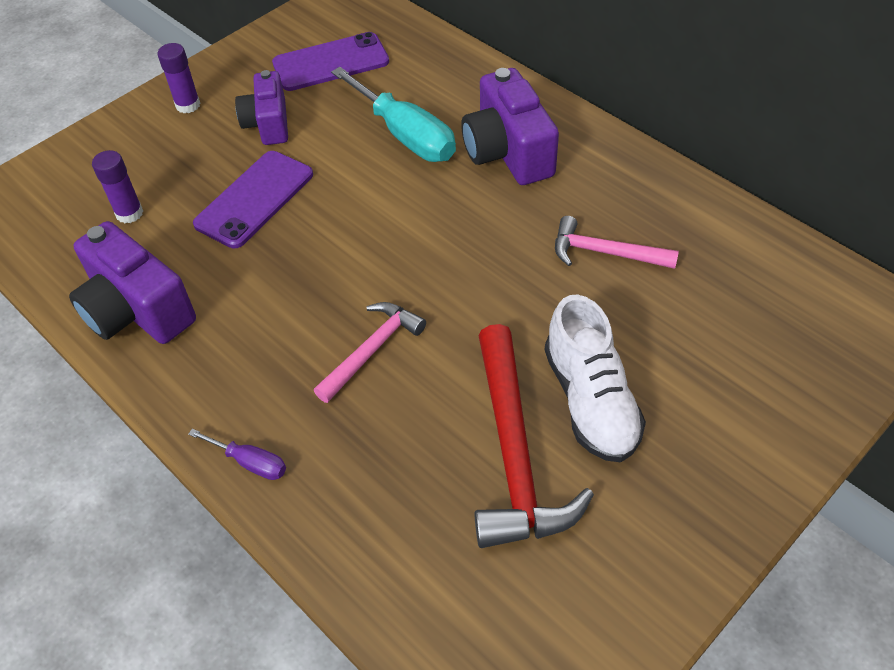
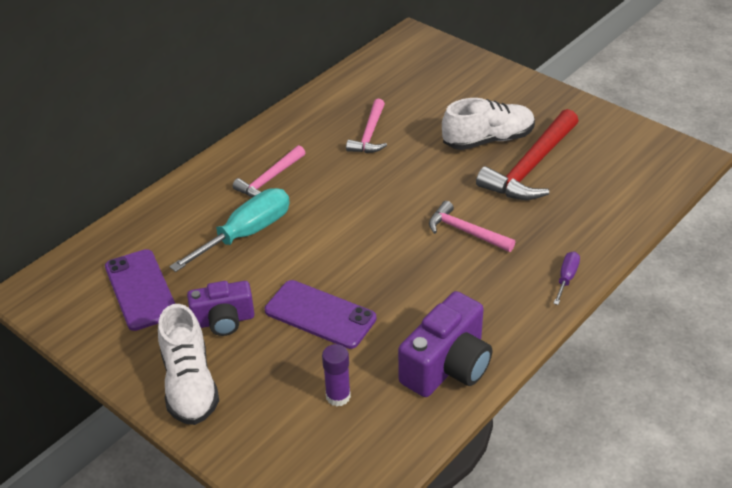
camera: 95 degrees left, 10 degrees down
(188, 105) = (189, 384): purple glue stick -> white shoe
(507, 152) = (270, 179): purple camera -> pink hammer
(514, 453) = (531, 167): red hammer -> red hammer turned 135 degrees clockwise

